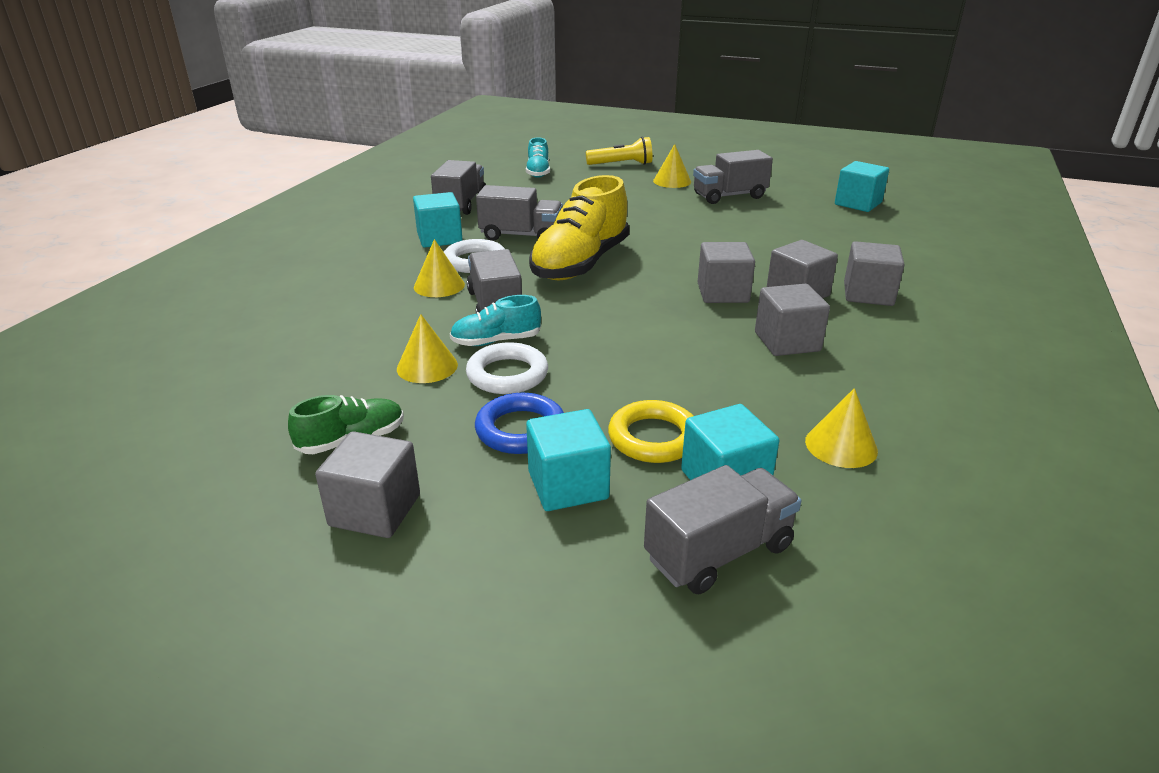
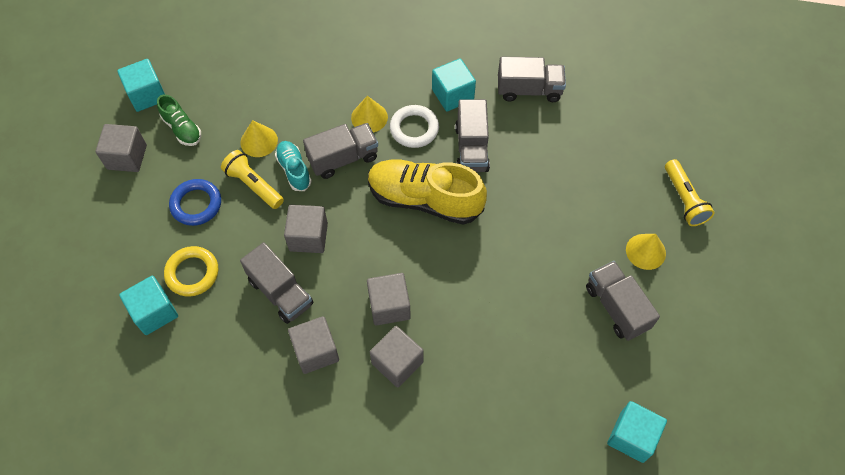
camera: 80 degrees right, 30 degrees up
(507, 374) = (254, 185): white ring -> yellow flashlight
(538, 172) = (633, 130): turquoise shoe -> none
(568, 485) = (148, 236): turquoise cube -> turquoise cube (147, 95)
(719, 552) = (98, 310): grey truck -> grey truck (280, 292)
(841, 445) = (190, 377): yellow cone -> none
(868, 294) = (406, 419): grey cube -> grey cube (308, 237)

